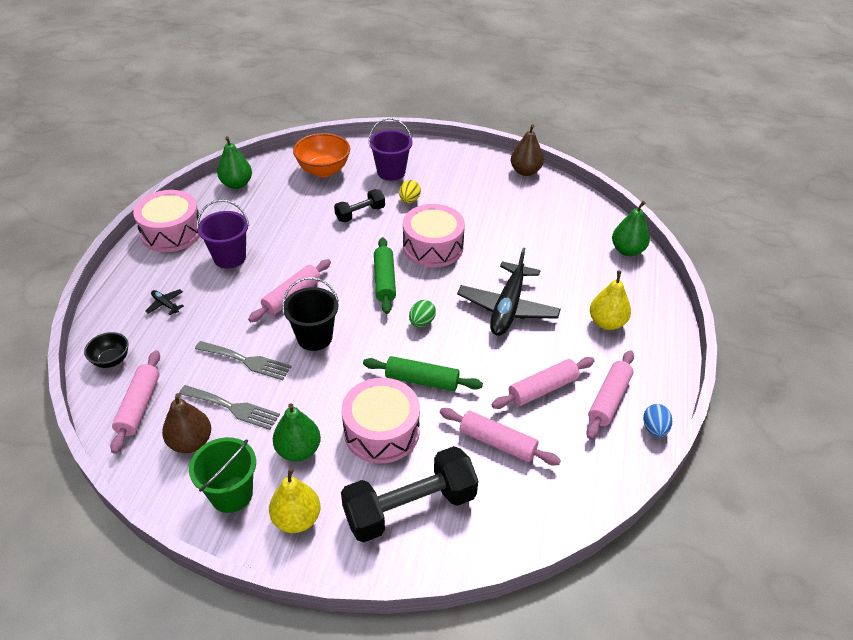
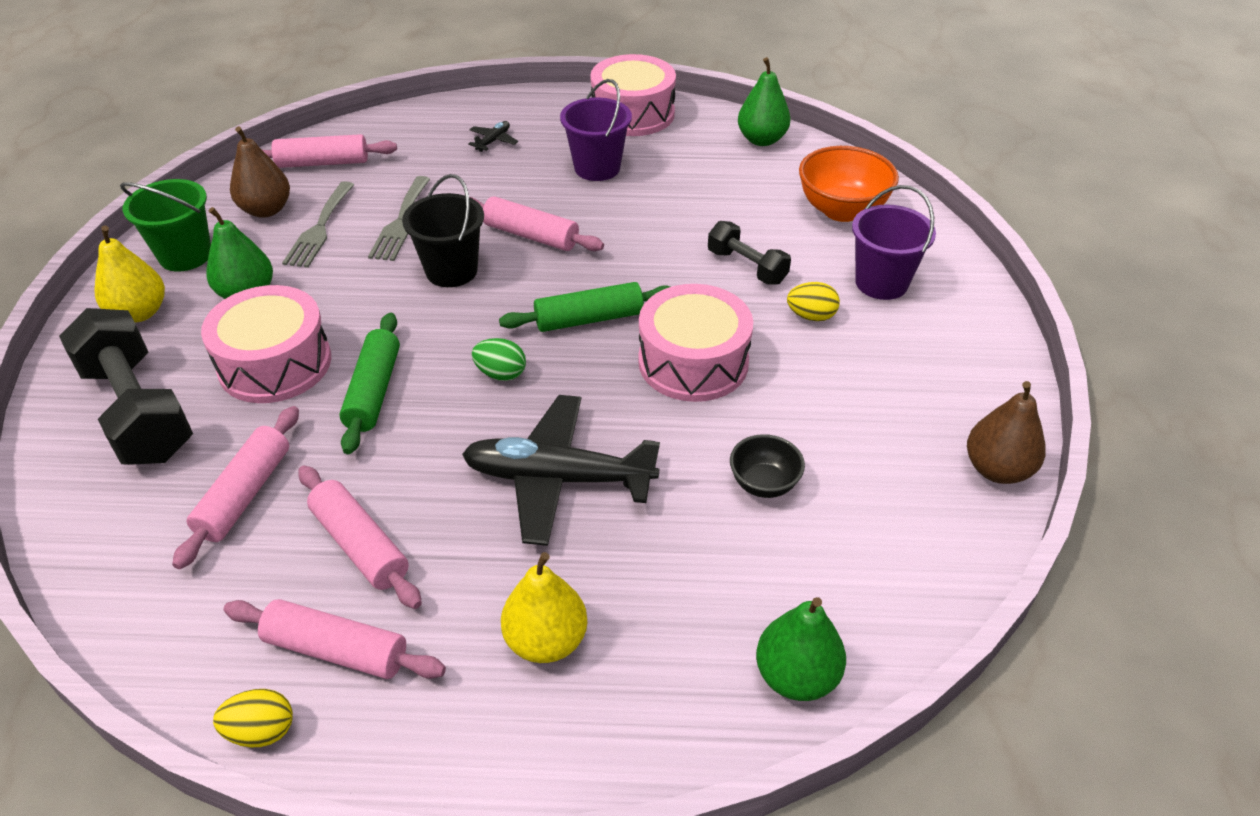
camera: 80 degrees right, 0 degrees up
(111, 360) = (394, 128): black bowl -> black bowl (764, 484)
(654, 429) = (261, 731): blue egg -> yellow egg

